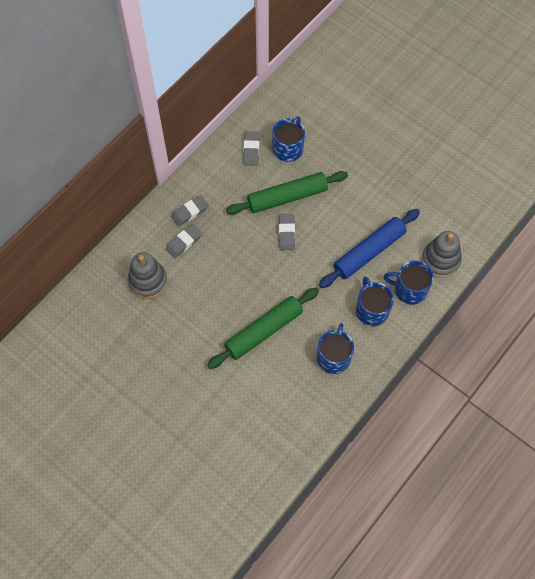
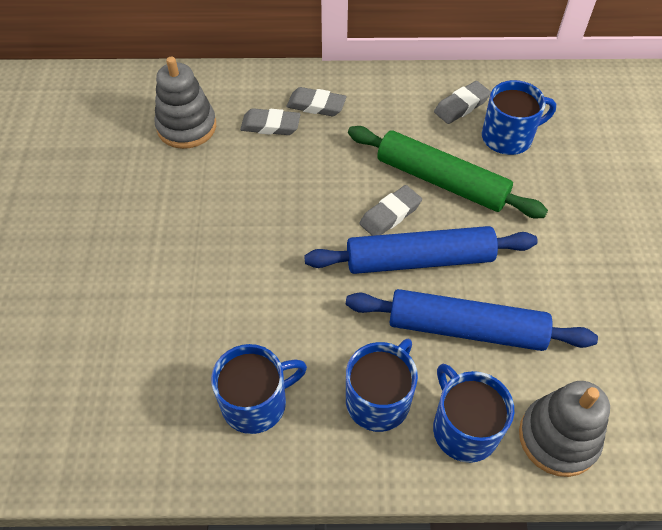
camera: 50 degrees right, 10 degrees down
(263, 331) = (222, 286): green rolling pin -> none
(321, 241) = (419, 260): none -> blue rolling pin

